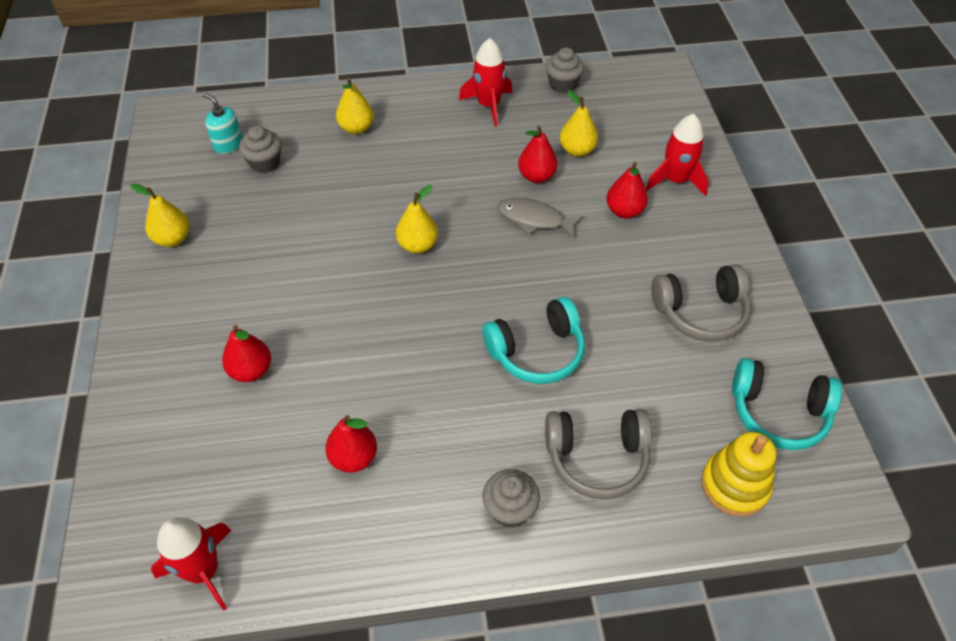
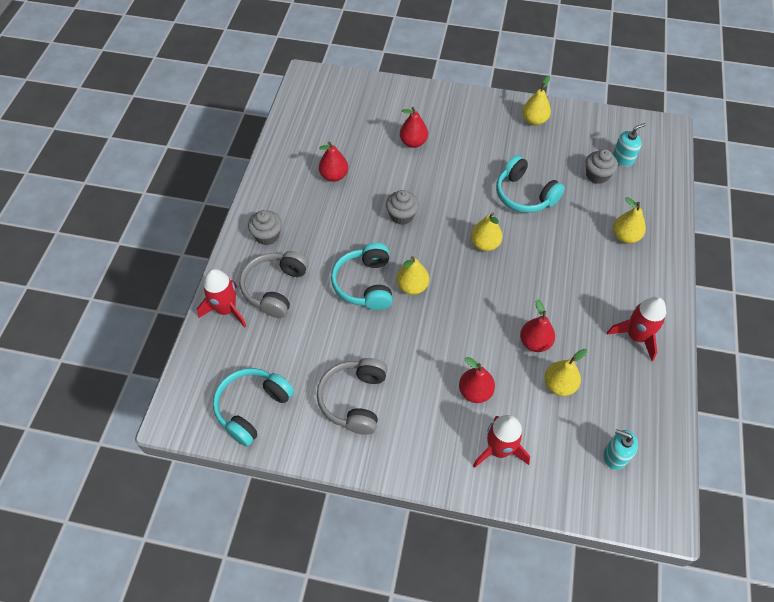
camera: 110 degrees right, 5 degrees up
(203, 571) = (302, 109): red rocket -> red rocket (226, 309)
(320, 223) = (524, 195): none -> turquoise headphones
(516, 301) = (412, 286): none -> yellow pear
(534, 219) = (487, 324): grey fish -> none
(563, 84) = (656, 408): grey cupcake -> grey cupcake (402, 215)
(628, 104) = (615, 456): none -> turquoise soap dispenser
(734, 485) = (220, 354): yellow stacking toy -> none

